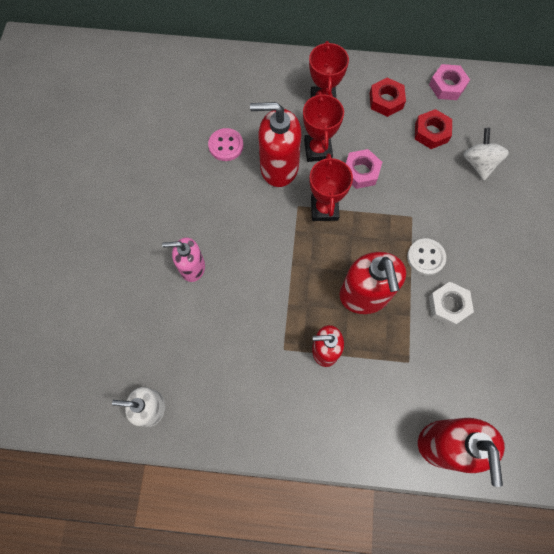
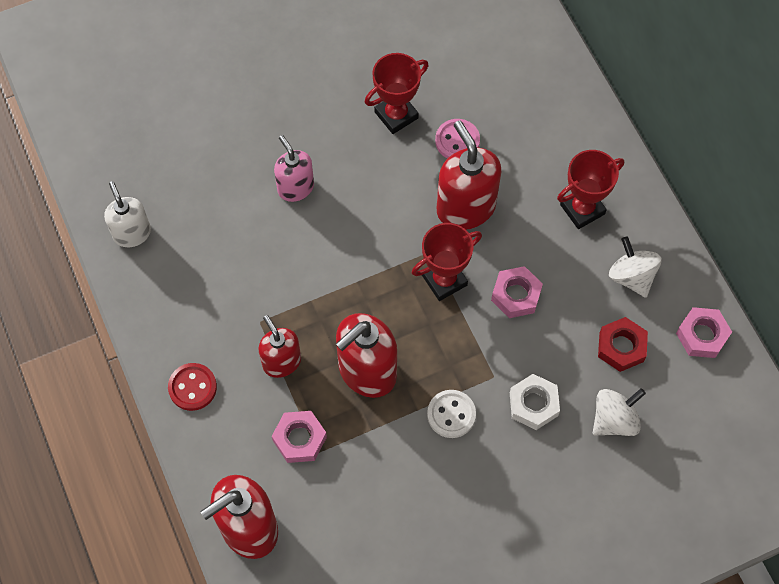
camera: 60 degrees right, 5 degrees down
(309, 428) = (192, 387): none -> red button
(318, 150) = (514, 236): red trophy -> red trophy (396, 115)
(386, 101) = (631, 276): red nut -> white spinning top
(392, 369) = (300, 439): none -> pink nut
(448, 305) = (407, 464): white nut -> white nut (533, 404)

